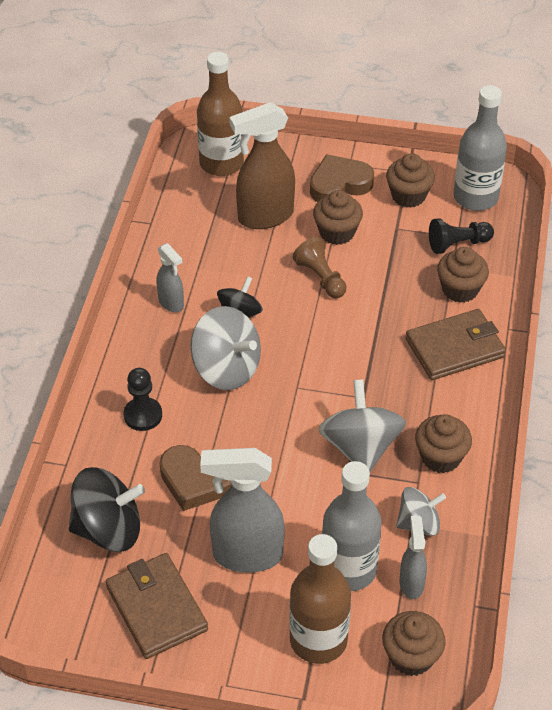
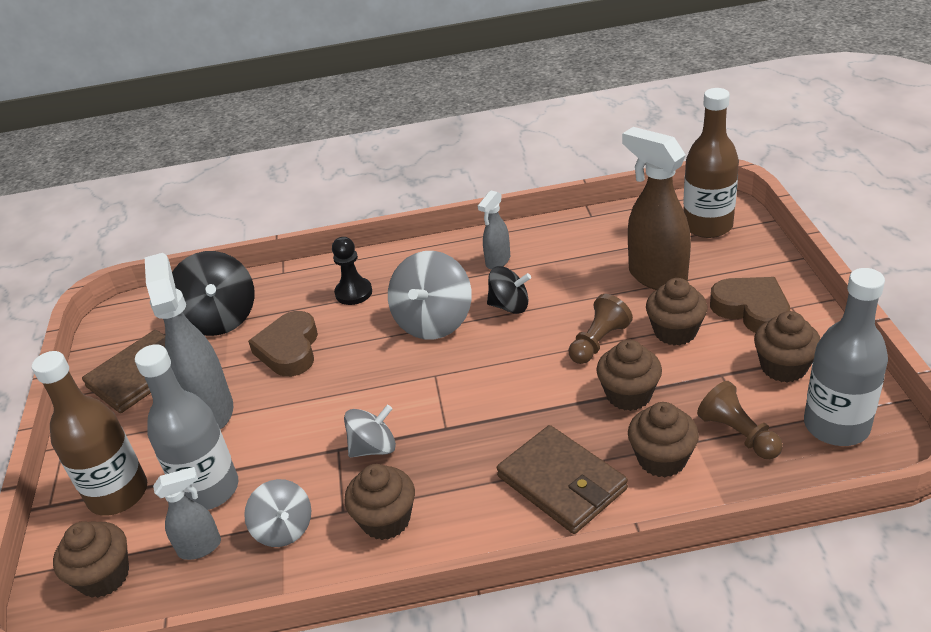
camera: 75 degrees right, 10 degrees down
(360, 447) = (373, 448): grey spinning top -> grey spinning top, size x0.61
(389, 282) = (628, 395): none -> brown cupcake
(458, 244) = (738, 434): black pawn -> brown pawn

